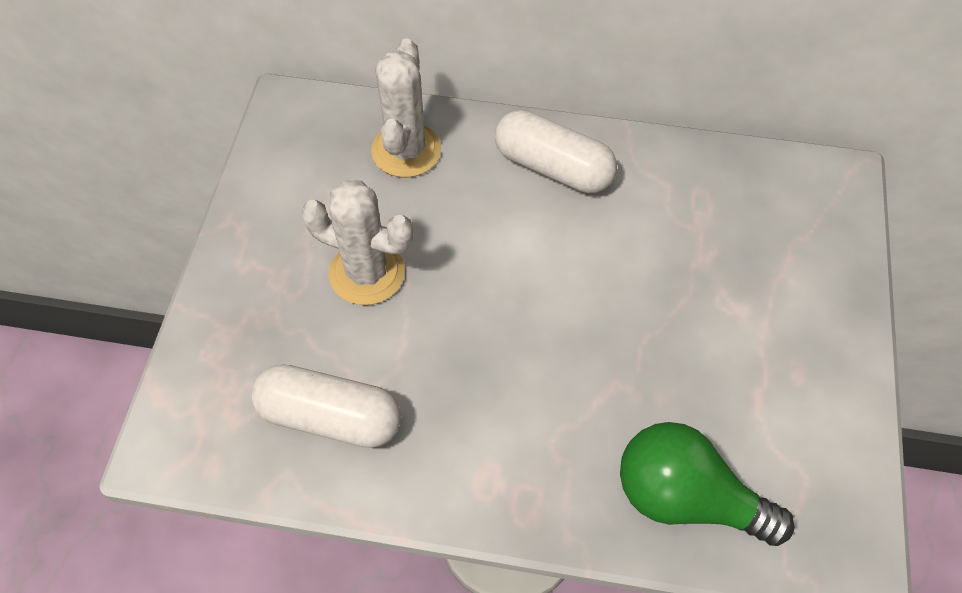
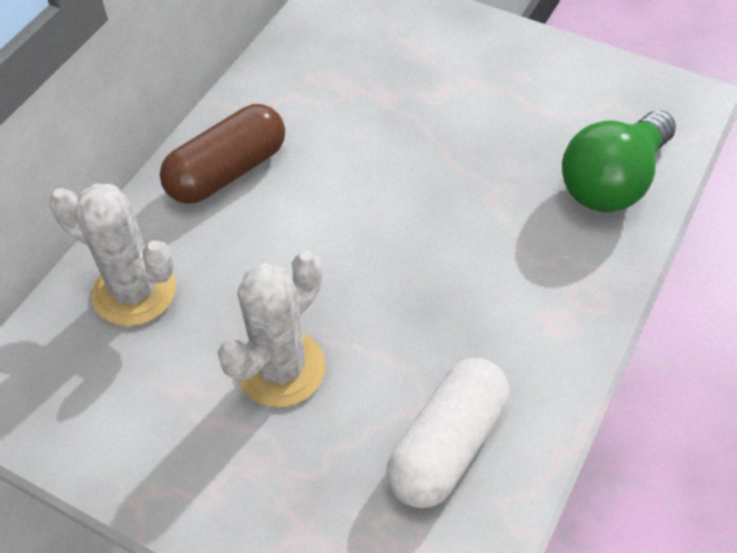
camera: 70 degrees left, 5 degrees down
(553, 167) = (227, 171): white capsule -> brown capsule

